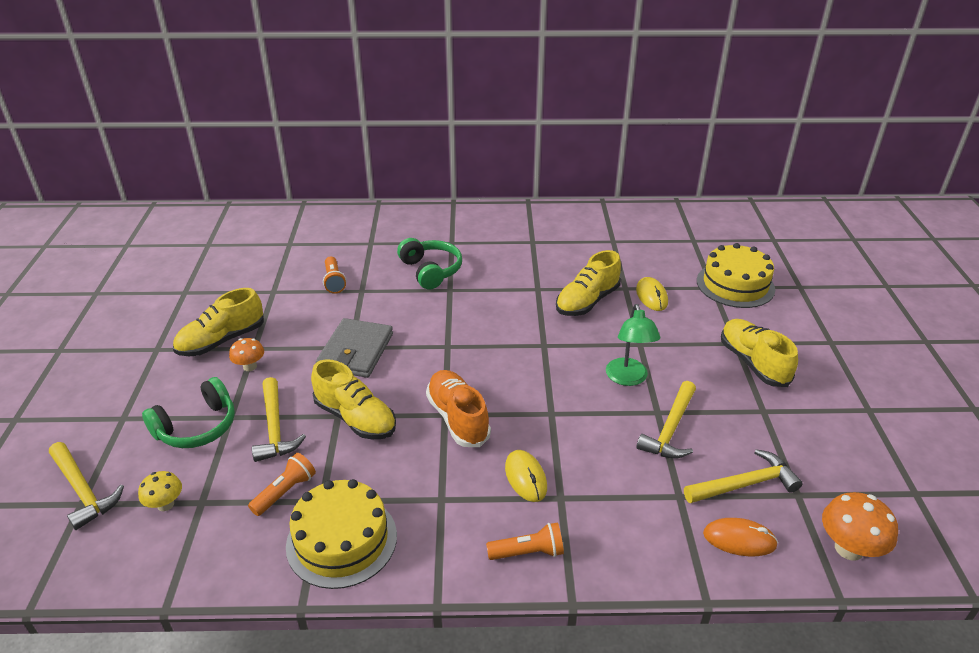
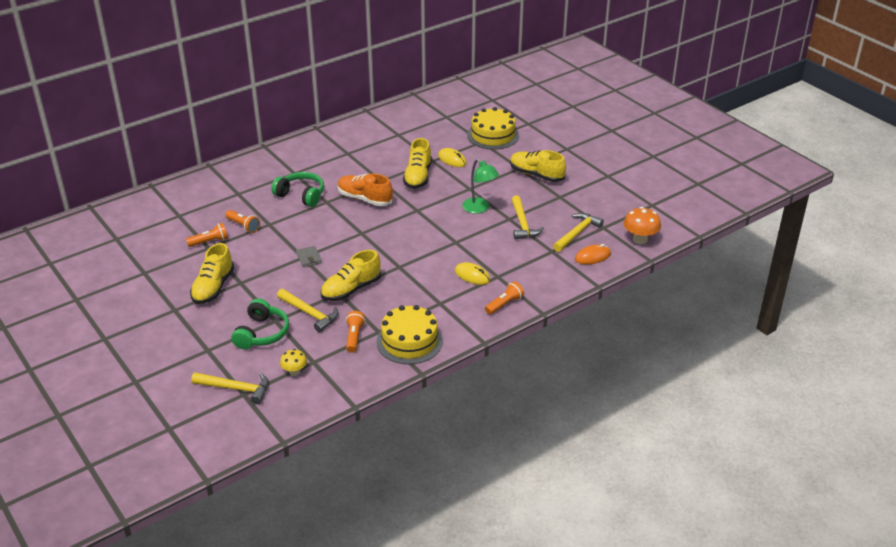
camera: 35 degrees left, 0 degrees up
(250, 366) = (252, 292): orange mushroom -> none
(282, 285) = (209, 242): none -> orange flashlight
(355, 351) = (309, 258): grey wallet -> grey wallet, size x0.51
(355, 418) = (351, 289): yellow shoe -> yellow shoe turned 135 degrees clockwise
(458, 418) = (408, 265): orange shoe -> orange shoe (364, 199)

